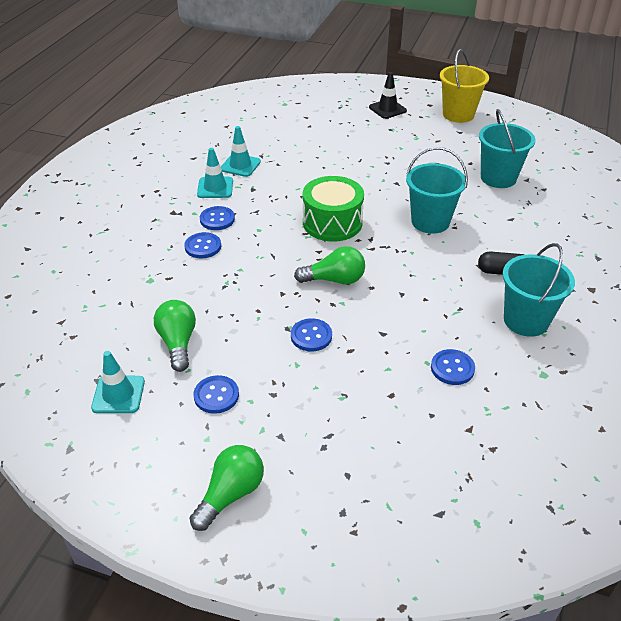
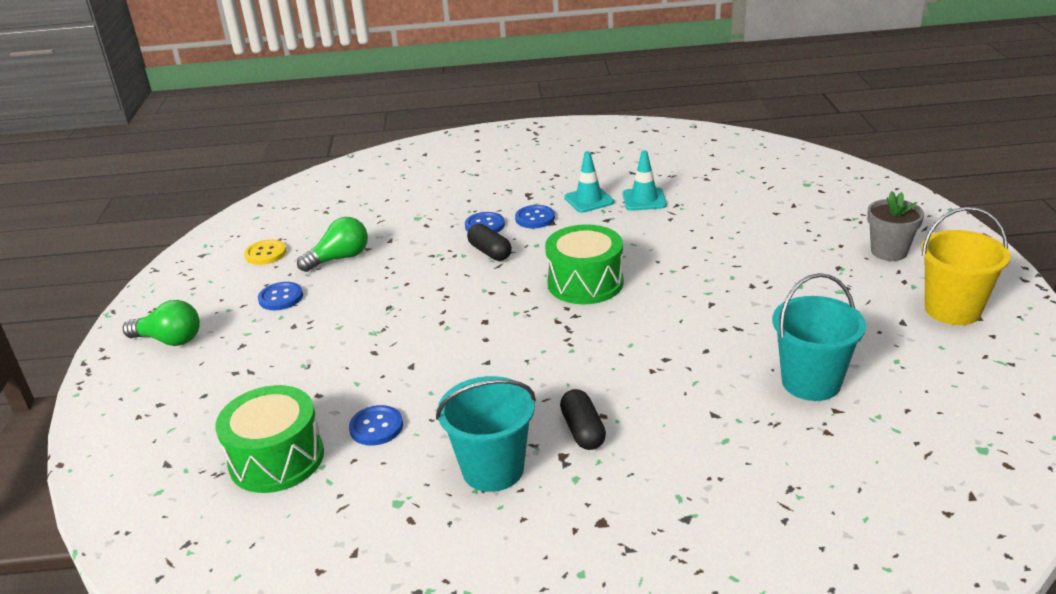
camera: 70 degrees right, 10 degrees down
(118, 394) = (265, 254): turquoise traffic cone -> yellow button
(249, 254) = (490, 252): none -> black capsule
(311, 336) = (383, 323): blue button -> none
(334, 280) = (482, 312): green light bulb -> none
(387, 109) = (889, 252): black traffic cone -> grey flower pot
(430, 222) = (647, 349): turquoise bucket -> none
(466, 434) = (276, 459): none -> green drum

